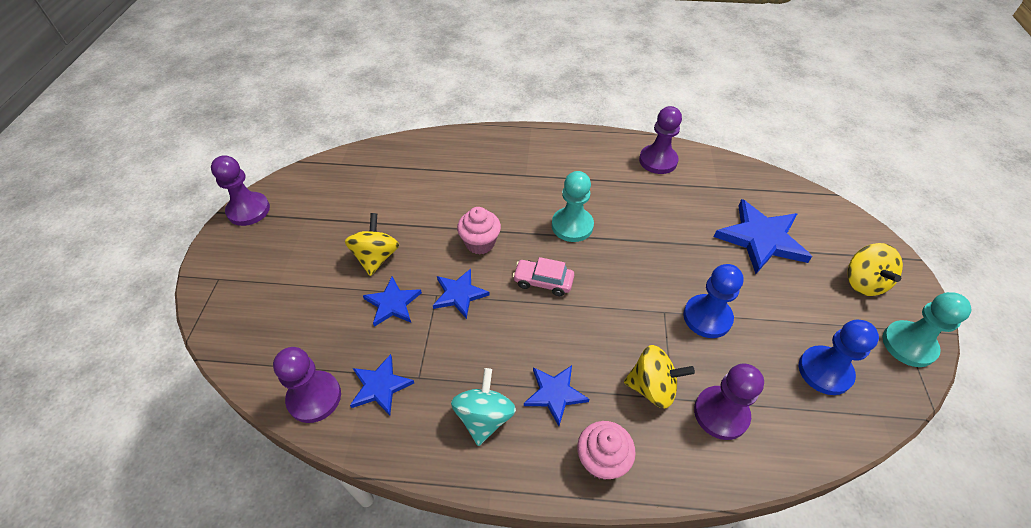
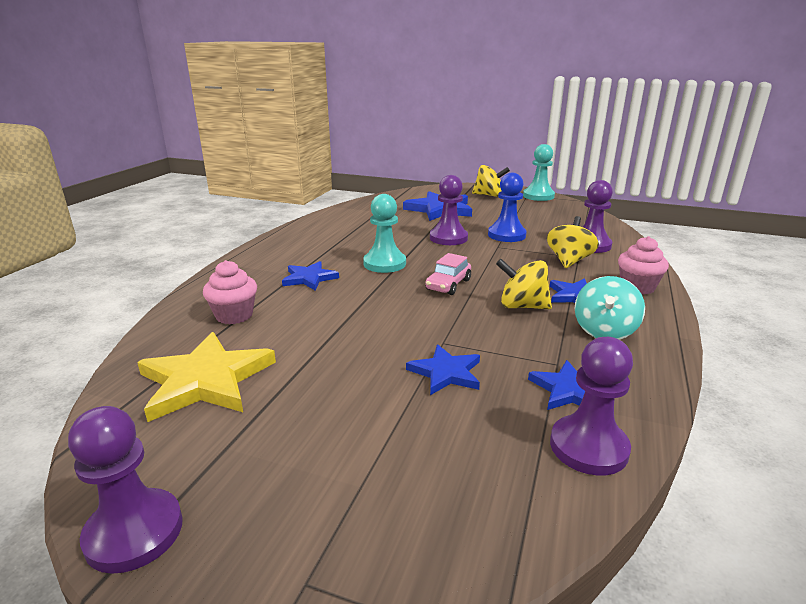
camera: 75 degrees left, 25 degrees down
(365, 185) = (205, 380): none -> yellow star
(376, 257) = (360, 380): yellow spinning top -> yellow spinning top (522, 306)
(459, 294) = (447, 328): blue star -> blue star (309, 278)
(480, 243) = (379, 309): pink cupcake -> pink cupcake (234, 315)
(484, 417) = (604, 331): turquoise spinning top -> turquoise spinning top turned 90 degrees counterclockwise
(658, 161) = (331, 223): purple pawn -> purple pawn (448, 238)
(824, 371) = (556, 215): blue pawn -> none

